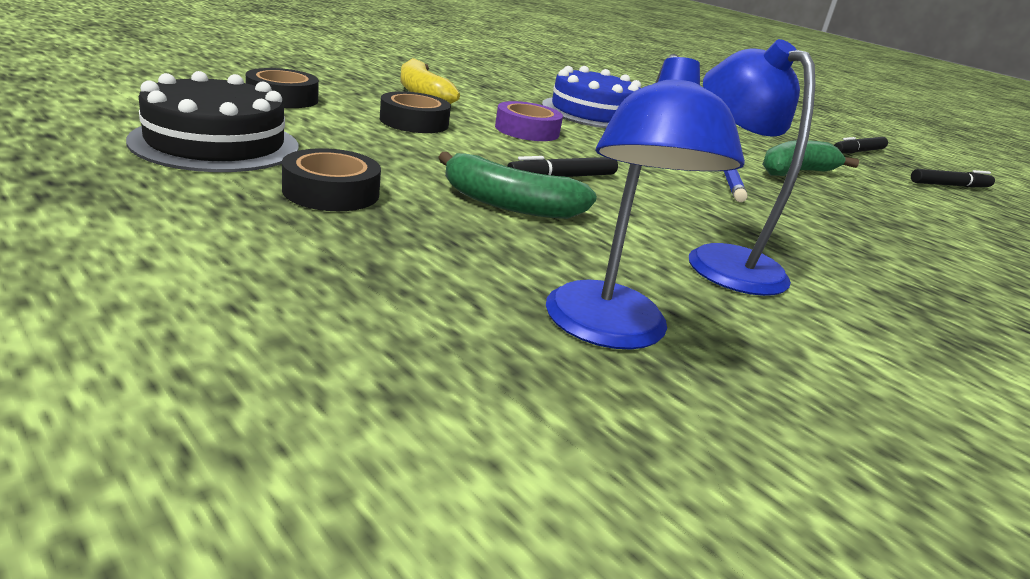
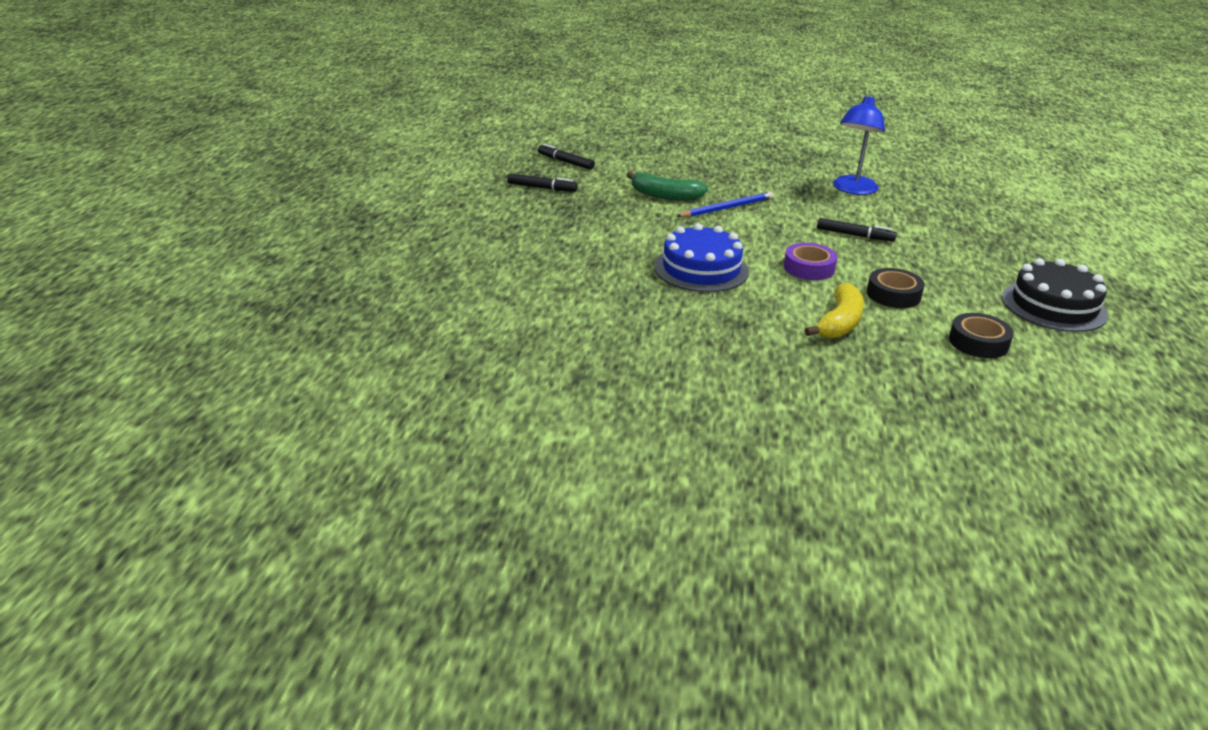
camera: 125 degrees left, 5 degrees up
(331, 192) = (1007, 261): black tape -> none
(510, 204) = (916, 232): green banana -> none
(609, 331) = (951, 193): blue lamp -> none

